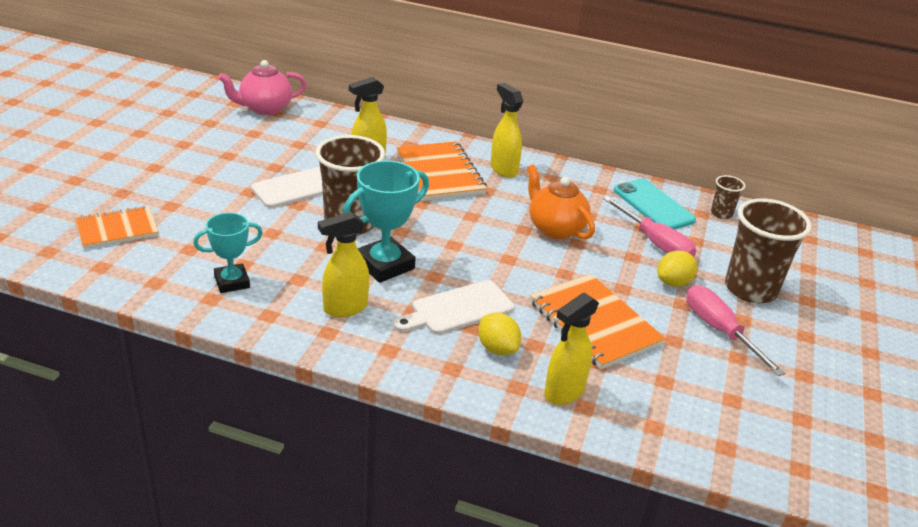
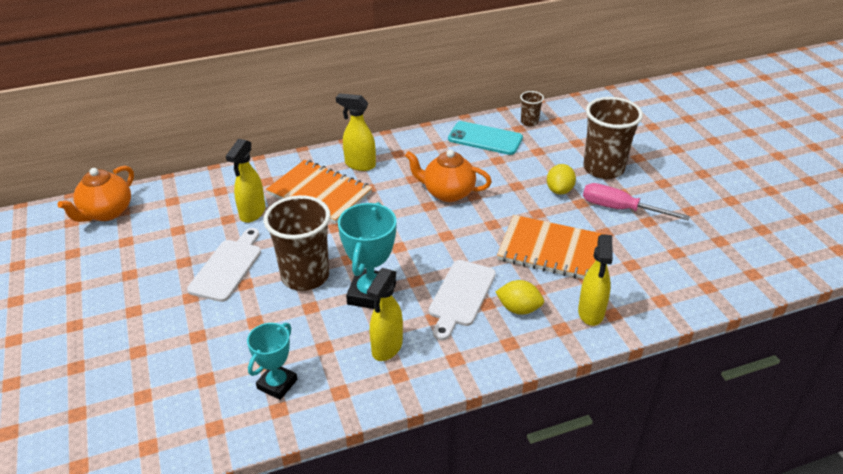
camera: 35 degrees left, 5 degrees up
(117, 229) = (117, 403): orange notebook -> none
(265, 108) = (106, 212): pink teapot -> orange teapot
(655, 243) = (518, 167): pink screwdriver -> none

